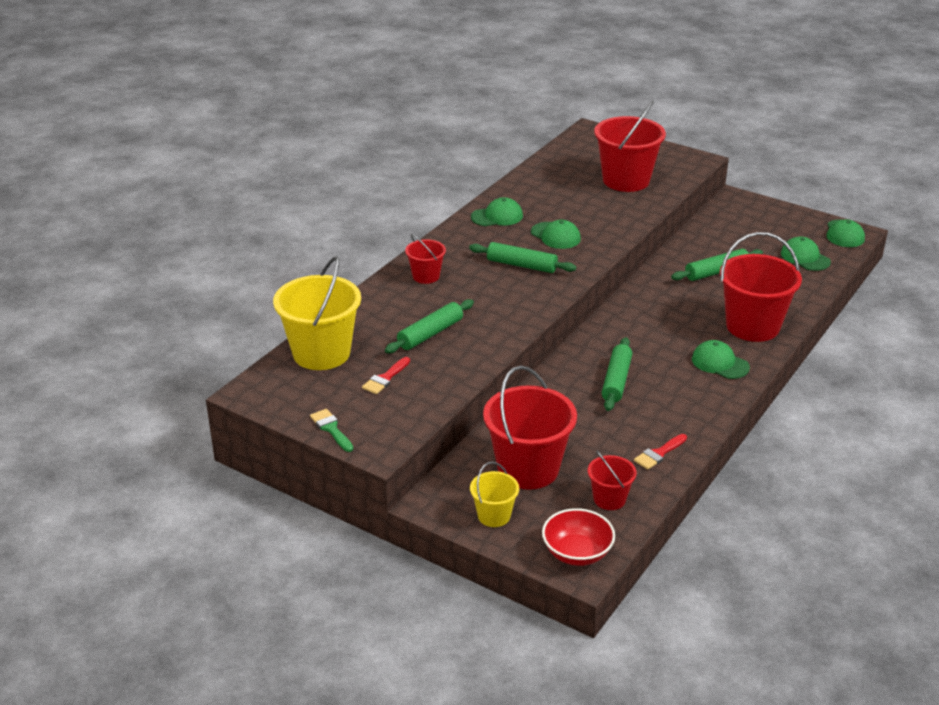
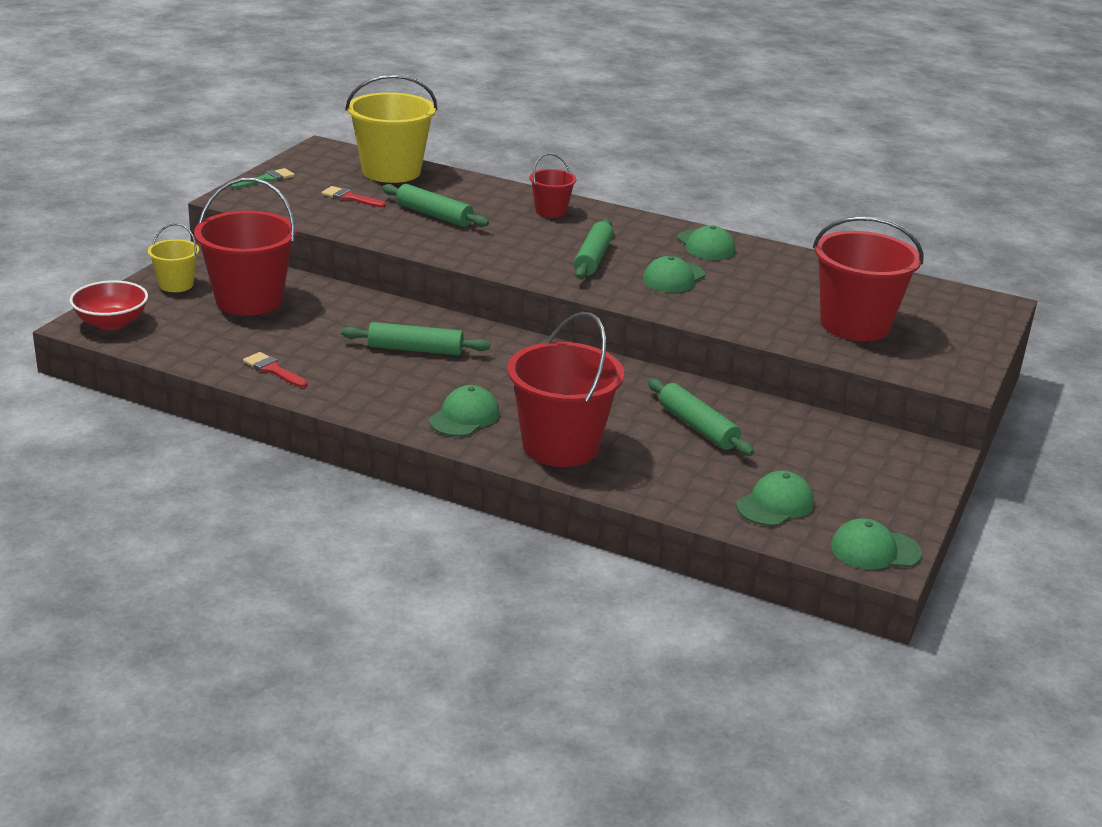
camera: 80 degrees right, 5 degrees down
(609, 499) = (194, 340): red bucket -> none

